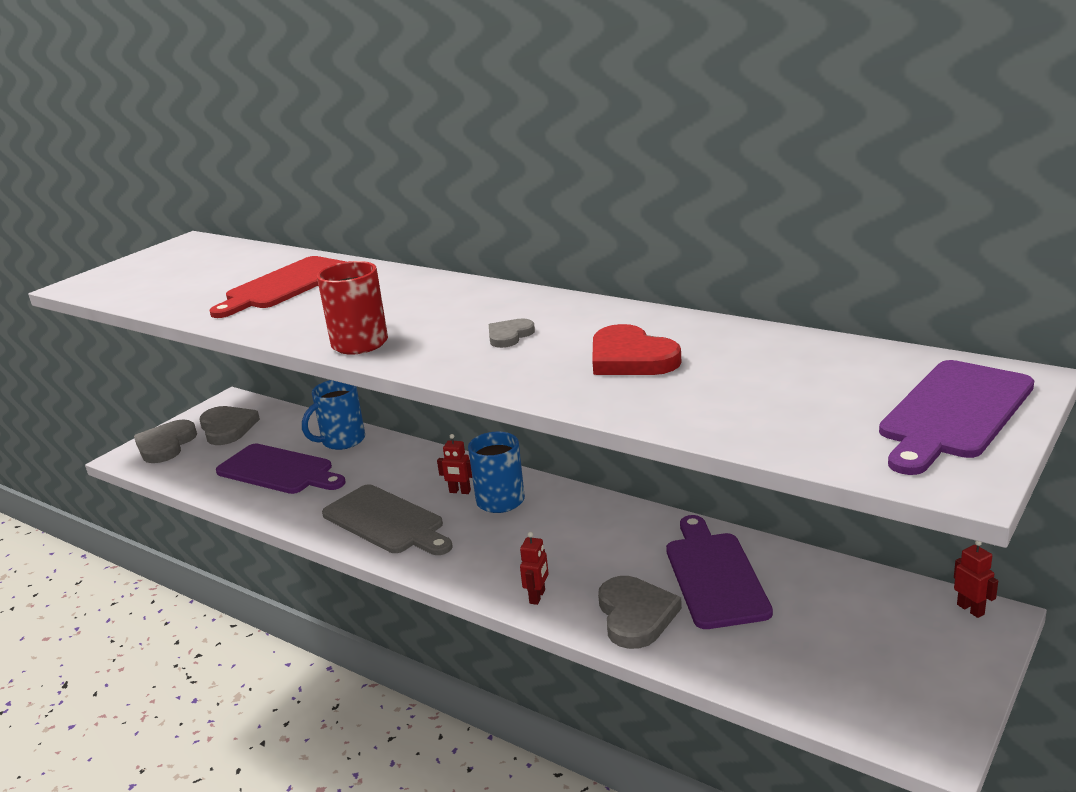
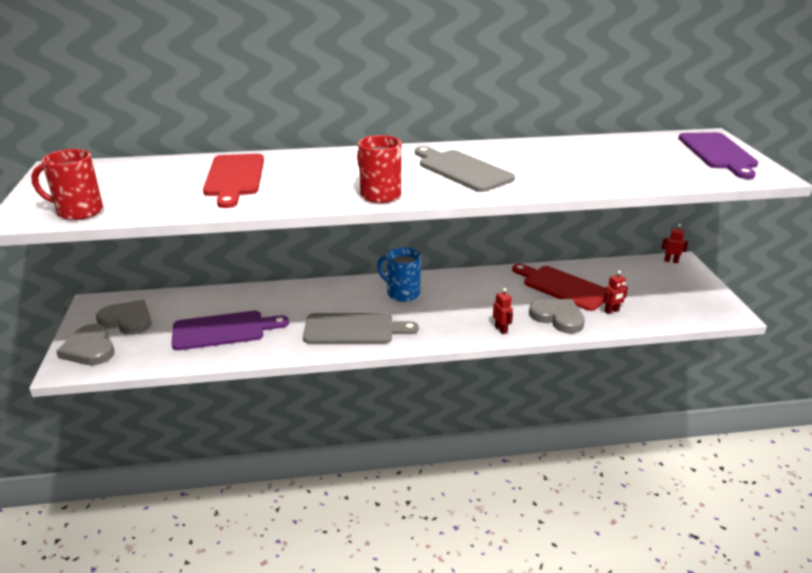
camera: 45 degrees left, 5 degrees up
(118, 289) = (78, 211): none -> red mug
(342, 441) = (240, 298): blue mug -> none
(460, 491) = (371, 298): red robot -> red robot (612, 311)
(509, 336) = (462, 170): grey heart -> grey cutting board
(631, 358) = (549, 165): red heart -> none
(714, 576) = (562, 287): purple cutting board -> red cutting board

